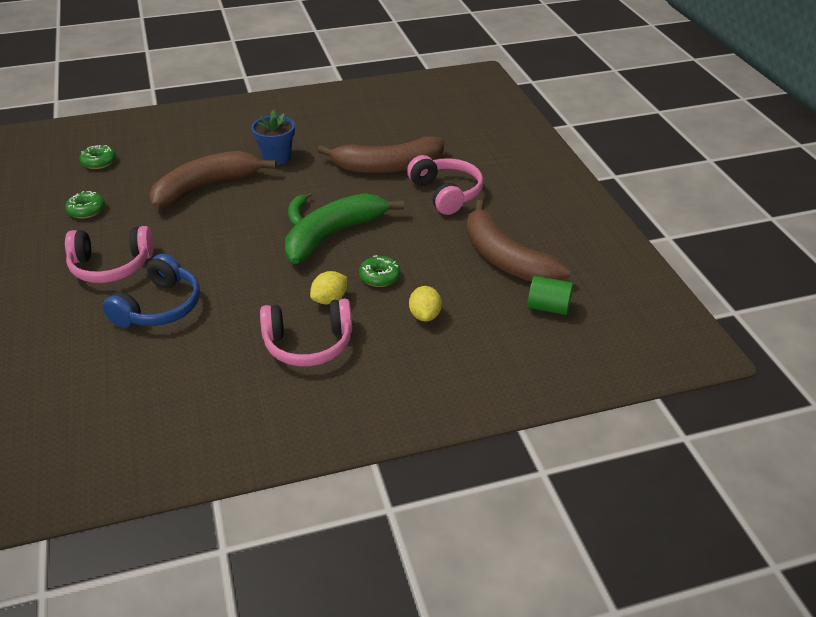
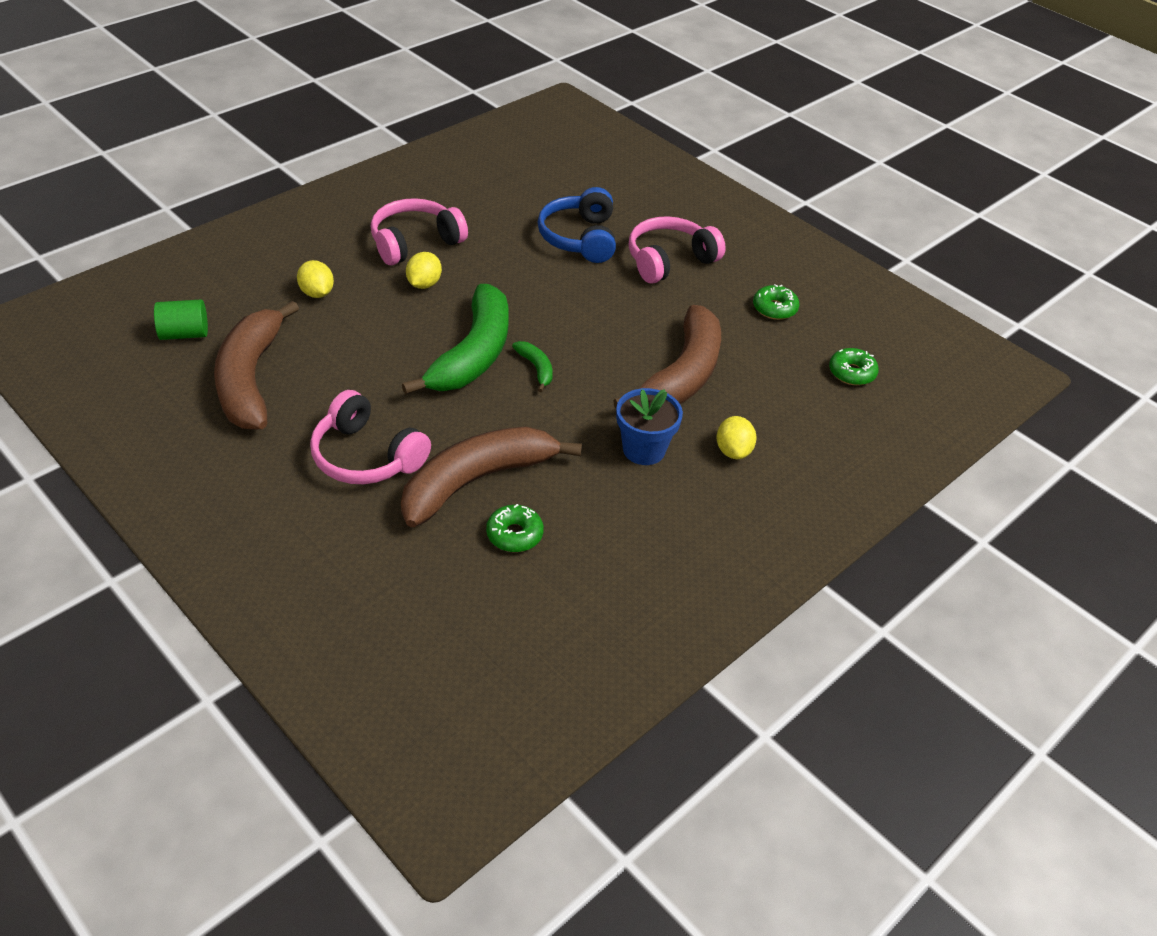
camera: 150 degrees right, 5 degrees up
(226, 145) = (733, 451): none -> yellow lemon
(379, 277) = (387, 320): green donut -> green donut (514, 534)
(505, 259) = (250, 379): brown banana -> brown banana turned 120 degrees counterclockwise

